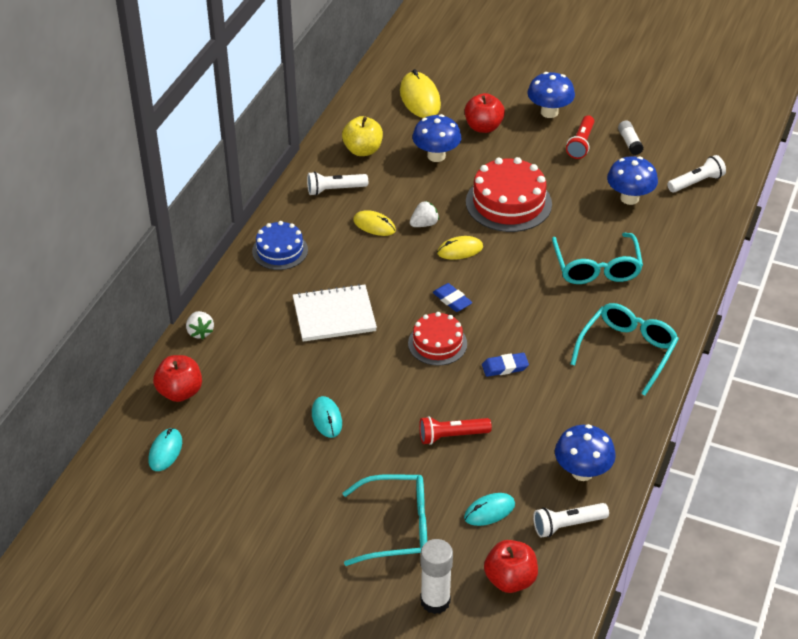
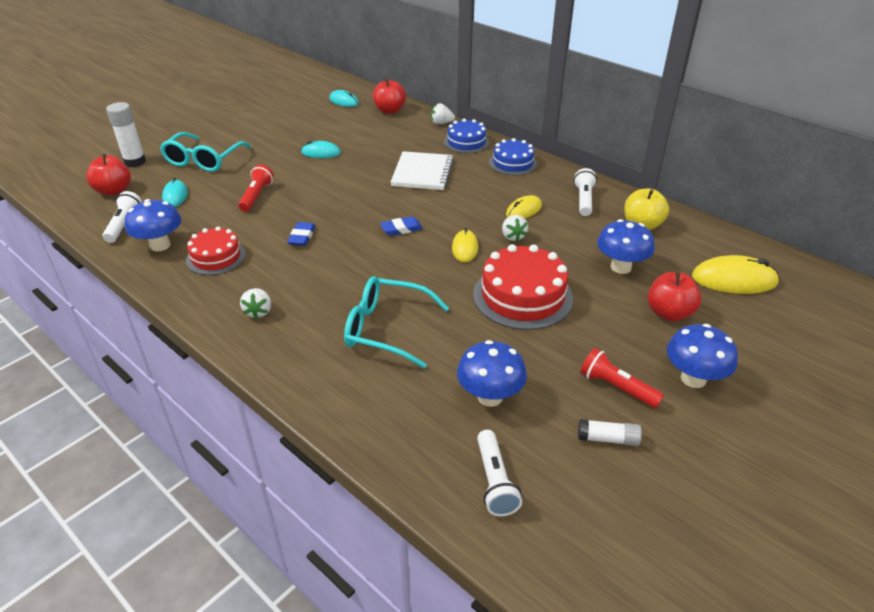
camera: 110 degrees right, 5 degrees down
(244, 297) = (466, 142): none -> blue cake
(437, 343) = (356, 210): red cake -> red cake (216, 257)
(627, 352) = (258, 312): turquoise glasses -> white strawberry

